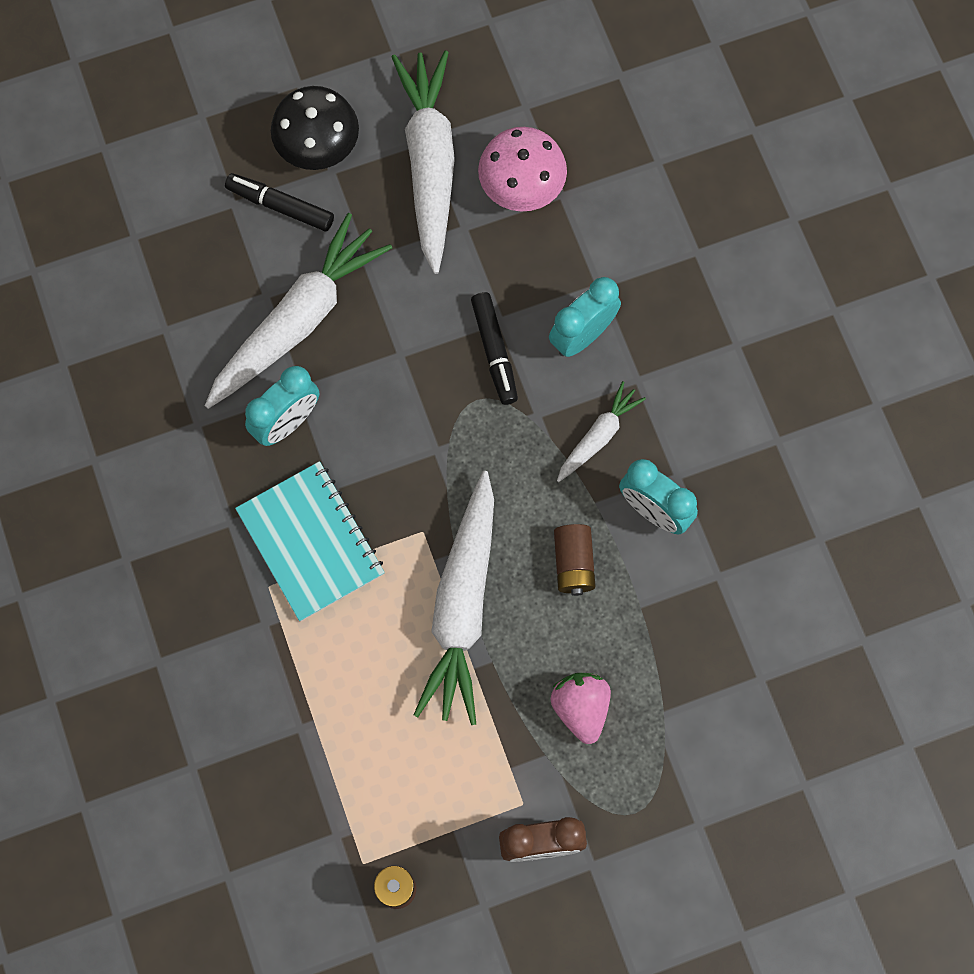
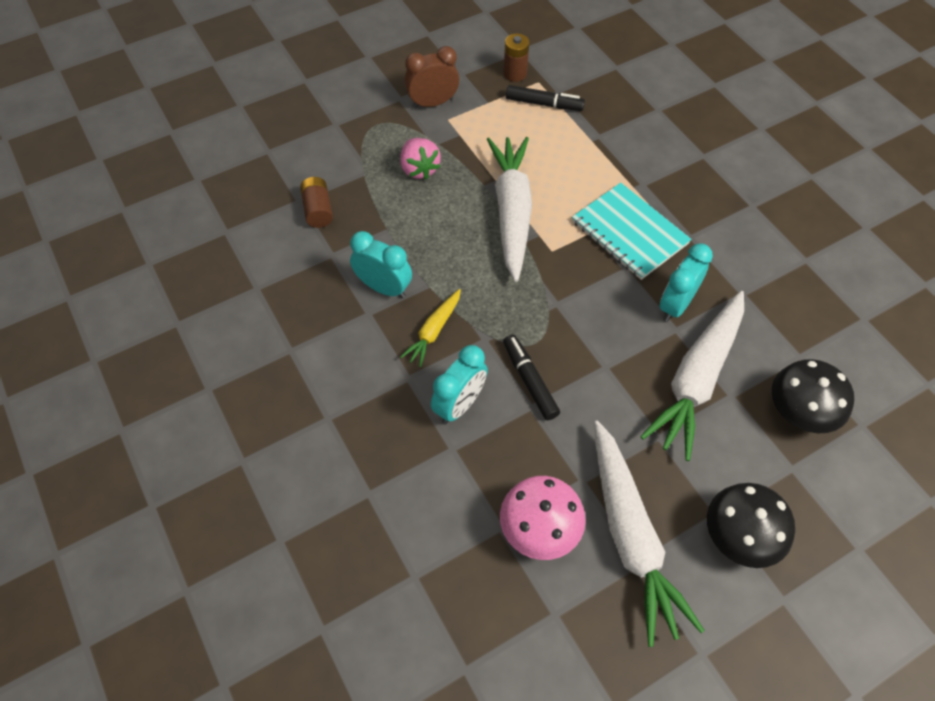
camera: 170 degrees right, 15 degrees down
(196, 263) = (800, 412): none -> black mushroom
(280, 206) = (750, 472): black marker -> black marker (544, 104)
(573, 563) = (438, 247): brown battery -> brown battery (318, 210)
(598, 436) = (434, 331): white carrot -> yellow carrot

